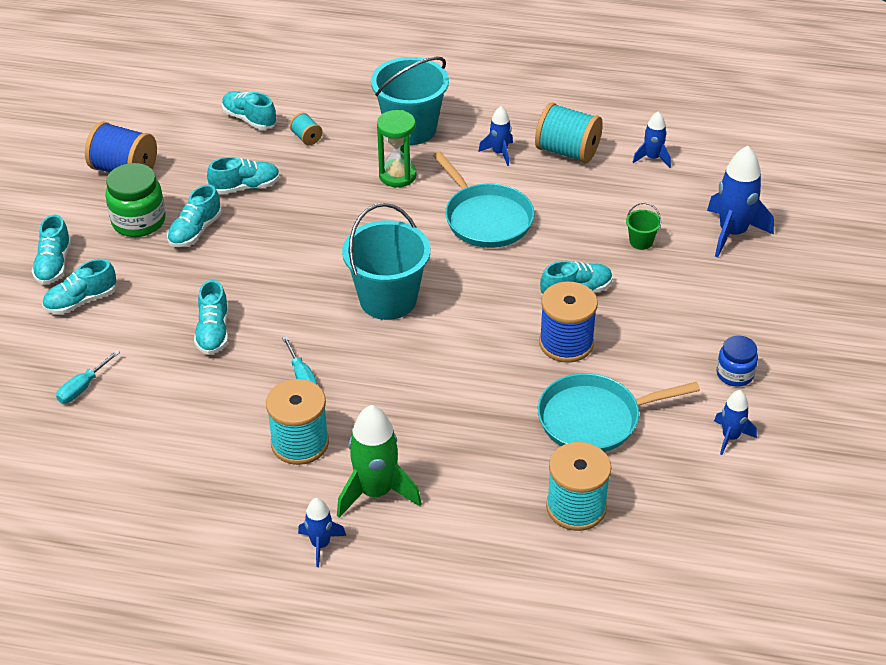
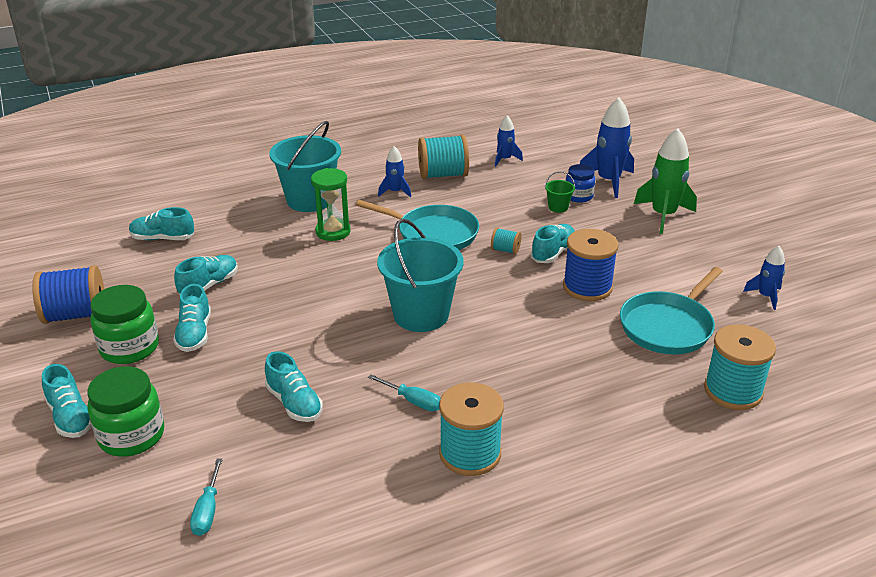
camera: 35 degrees left, 10 degrees down
(81, 301) = (131, 436): turquoise shoe -> green jar
(306, 138) = (228, 234): turquoise spool -> turquoise spool (505, 250)
(320, 544) = (583, 527): blue rocket -> none
(376, 492) = (577, 459): green rocket -> green rocket (663, 216)
(735, 374) = (717, 258): blue jar -> blue jar (578, 196)

